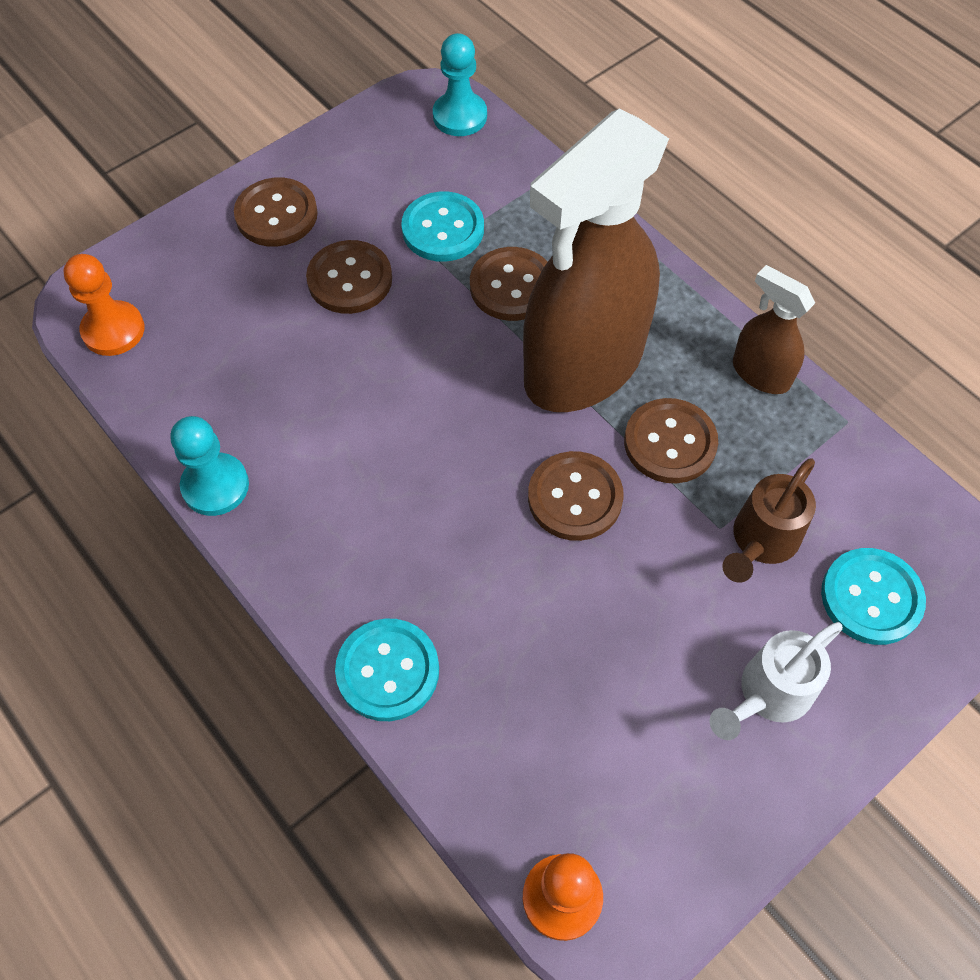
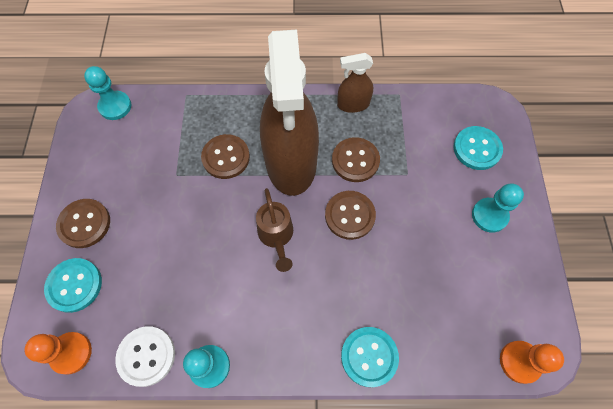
camera: 50 degrees left, 5 degrees up
(172, 408) = (146, 356): none -> white button
(350, 279) = (155, 219): brown button -> none
(443, 229) = (168, 160): turquoise button -> turquoise button (74, 285)
(761, 541) = (425, 165): brown watering can -> brown watering can (276, 236)
(769, 694) = (489, 215): white watering can -> turquoise pawn

